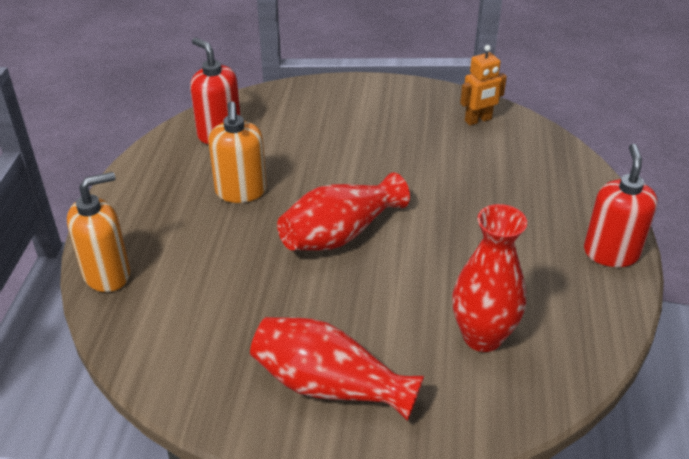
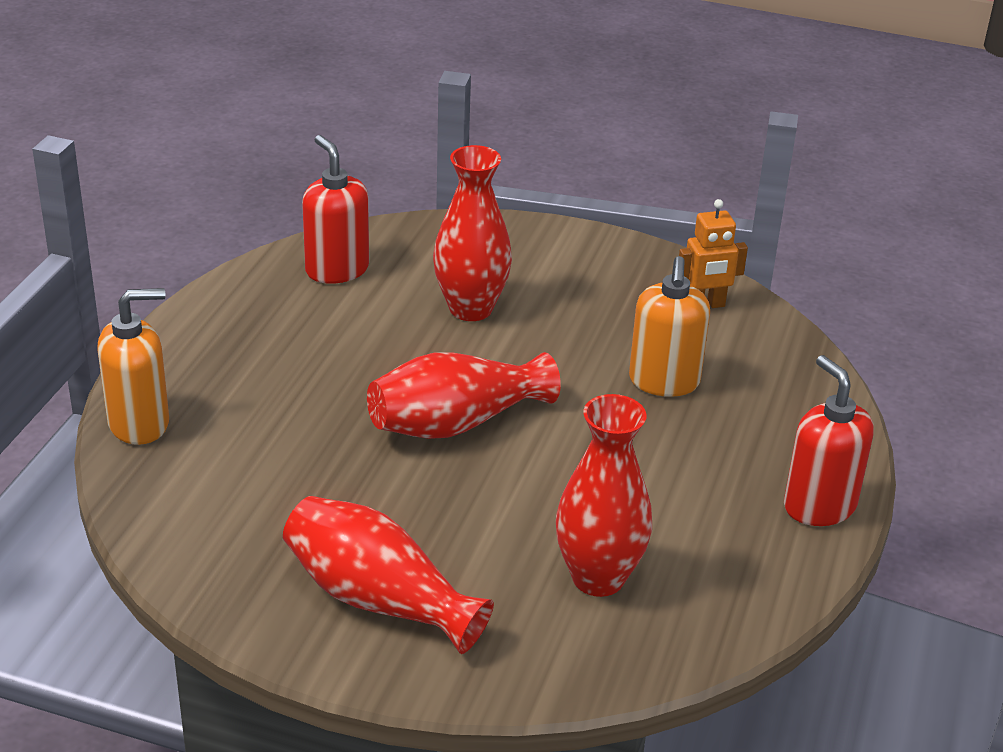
camera: 10 degrees right, 5 degrees down
(241, 191) = (342, 349): orange soap dispenser -> orange soap dispenser (664, 382)
(322, 147) = (470, 309): none -> red vase
(611, 253) = (819, 506): red soap dispenser -> red soap dispenser turned 45 degrees counterclockwise

